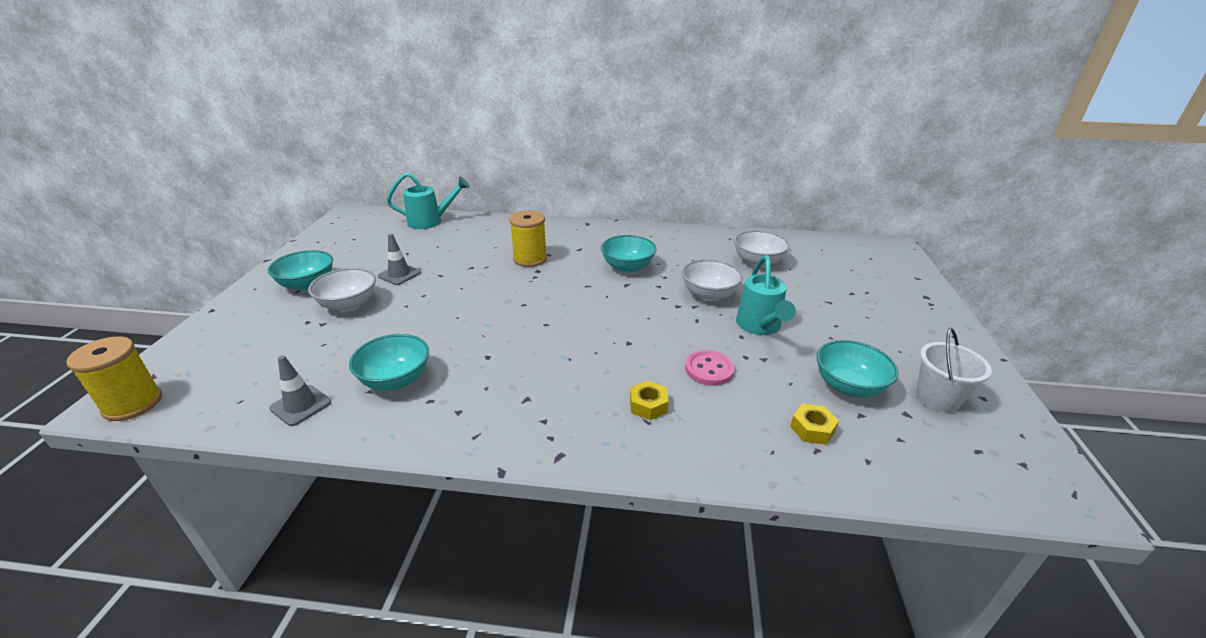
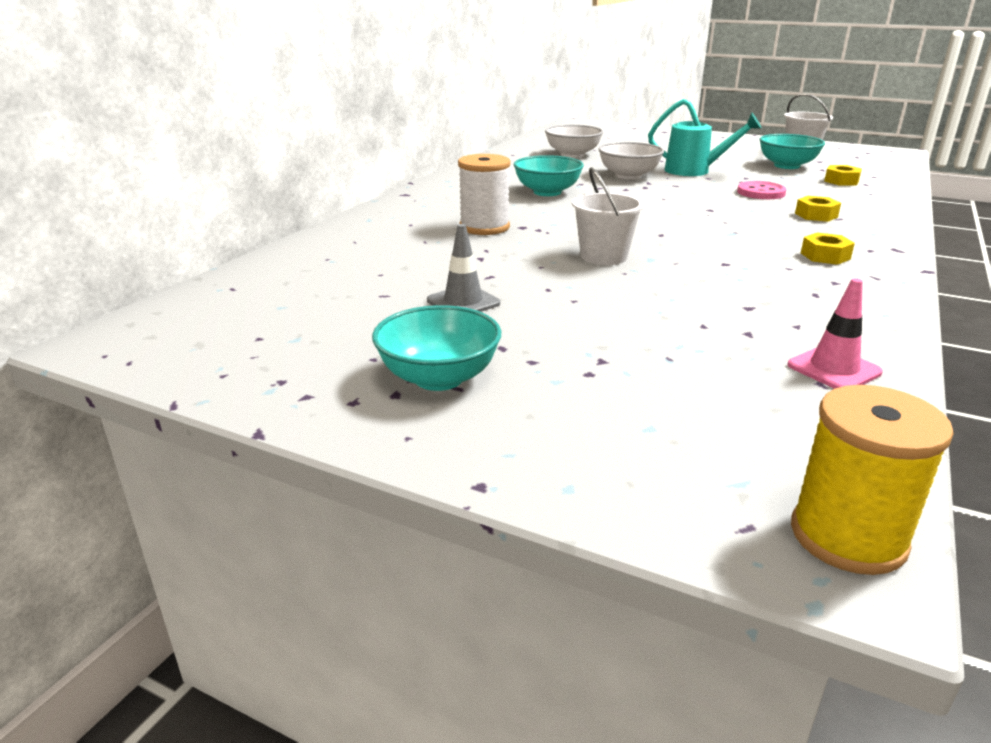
camera: 70 degrees left, 5 degrees down
(301, 405) = (834, 369): grey traffic cone -> pink traffic cone
(349, 305) = (546, 340): white bowl -> none
(395, 380) = (772, 310): turquoise bowl -> none
(430, 221) = (267, 274): turquoise watering can -> none
(486, 306) = (603, 256): none -> white bucket
(522, 408) = (825, 256): none -> yellow nut
(530, 259) = (484, 227): yellow spool -> white spool

